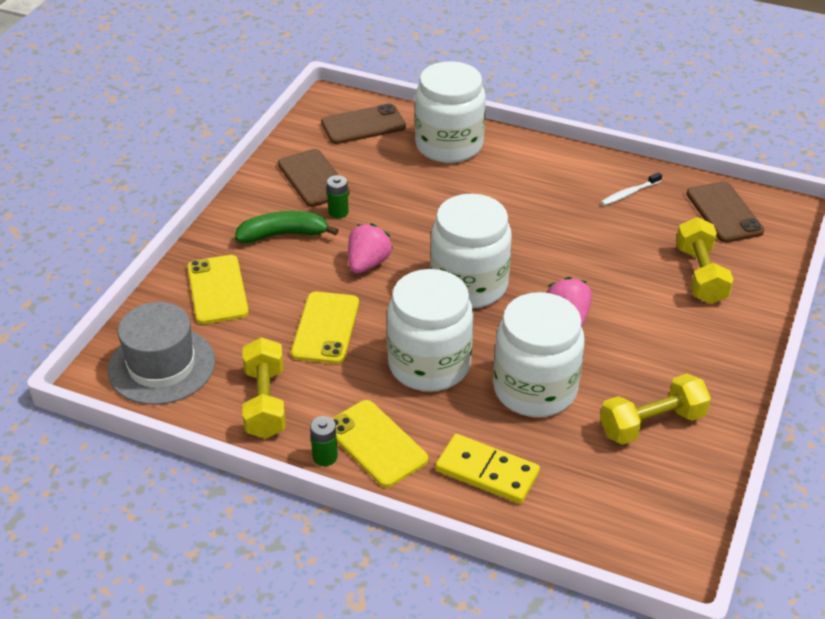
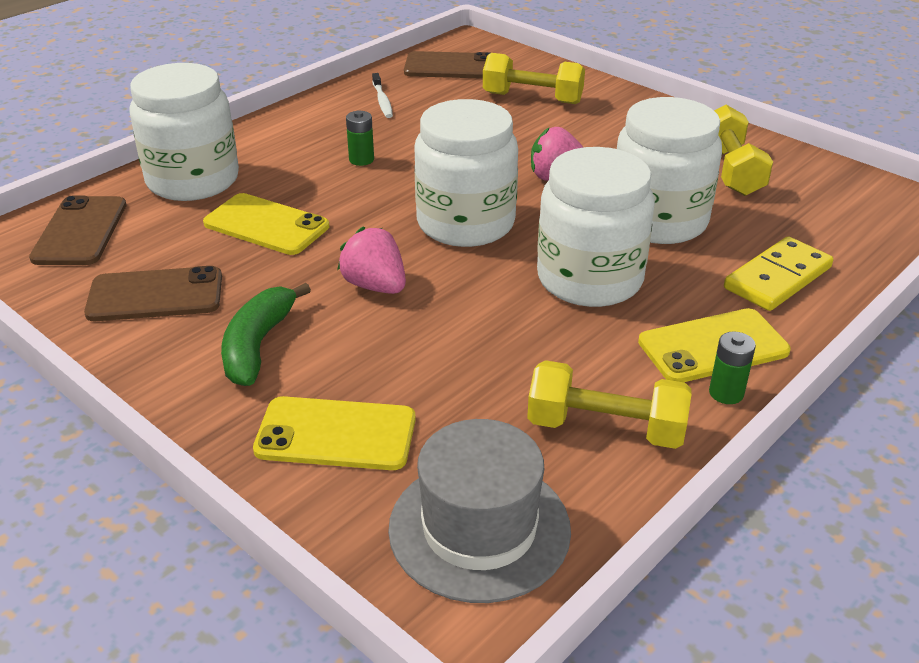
camera: 70 degrees left, 5 degrees down
(326, 328) = (481, 345): yellow phone -> yellow phone (266, 225)
(338, 212) = (249, 288): green battery -> green battery (361, 160)

